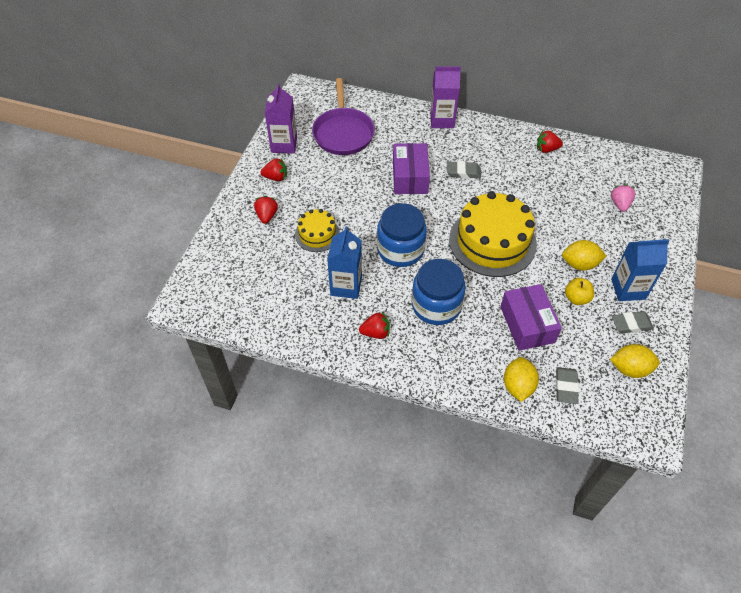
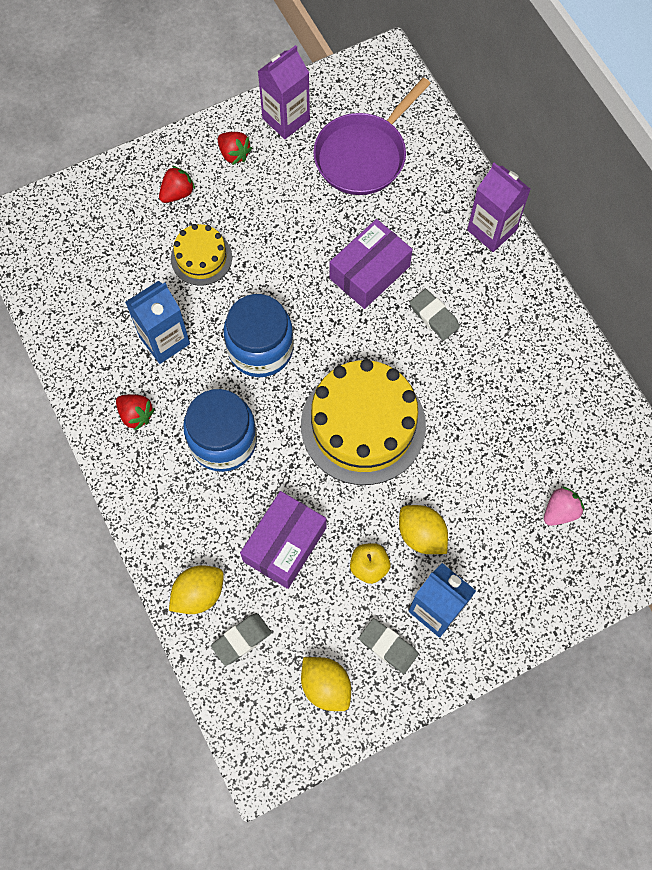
camera: 45 degrees right, 15 degrees up
(546, 149) = (565, 371): red strawberry -> none

